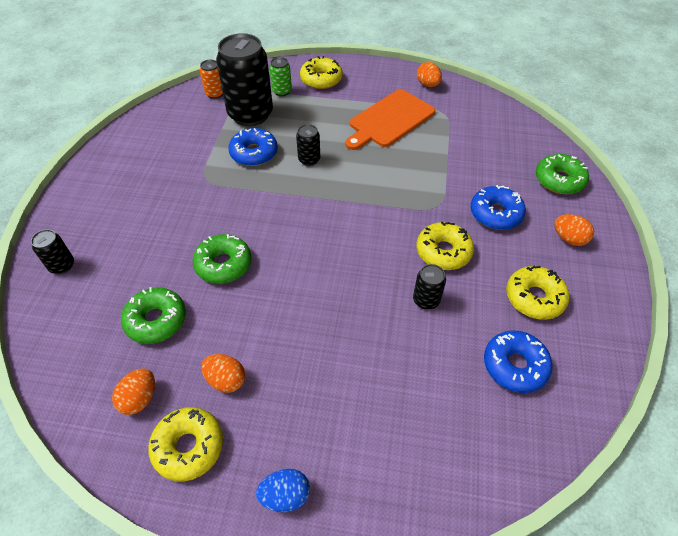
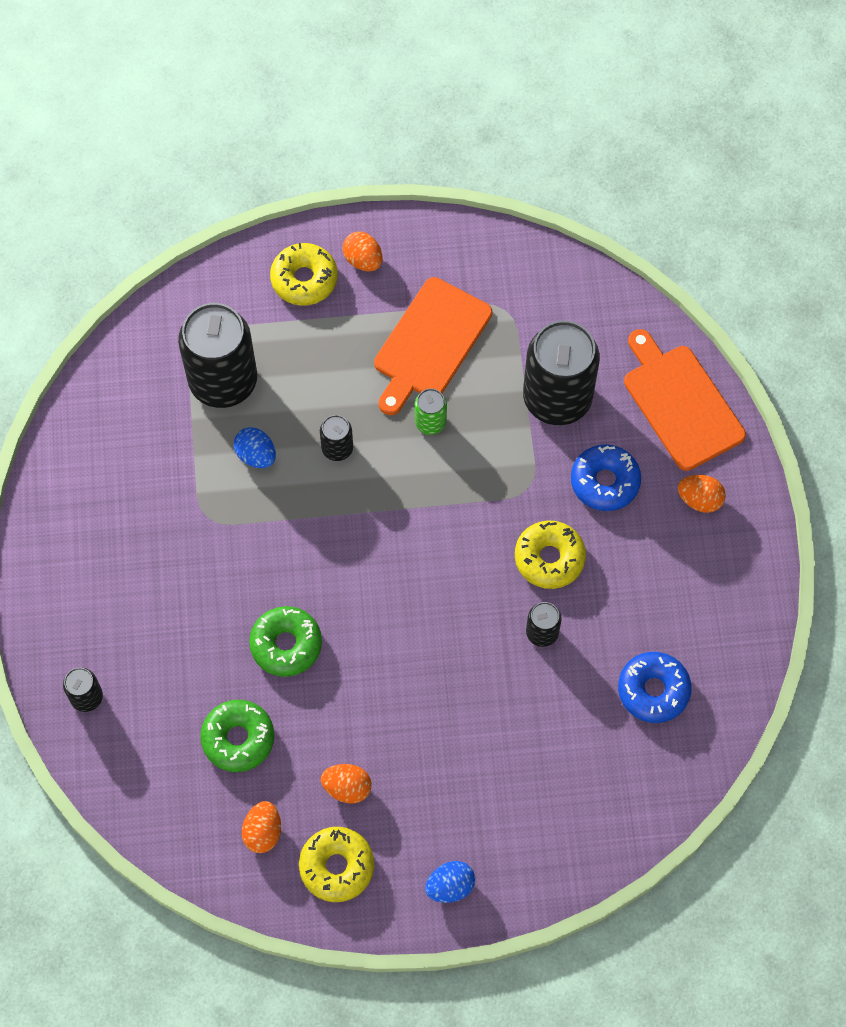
camera: 15 degrees left, 15 degrees up
(215, 94) = (152, 350): orange can -> none
(254, 153) = (256, 455): blue donut -> blue egg
(282, 91) = (252, 320): green can -> green can (430, 422)
(428, 84) = (470, 253): orange egg -> orange egg (363, 260)
(469, 161) = (557, 398): none -> black can
(534, 298) = (666, 597): yellow donut -> none
(559, 180) = (680, 403): green donut -> orange cutting board

